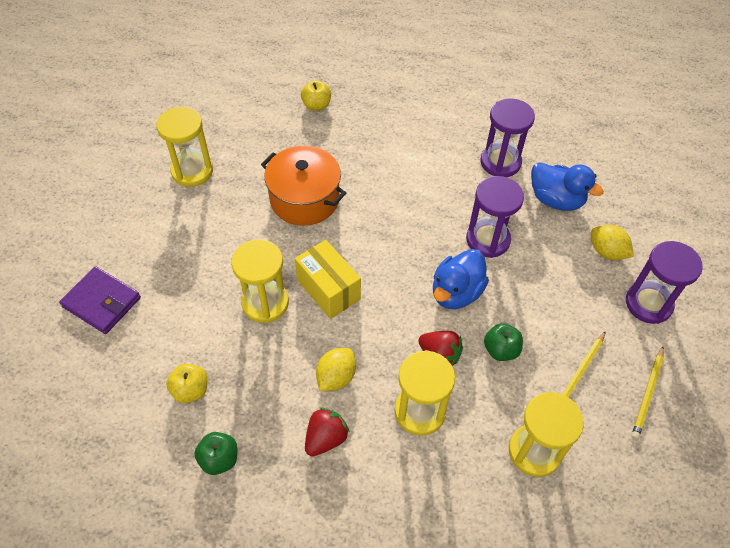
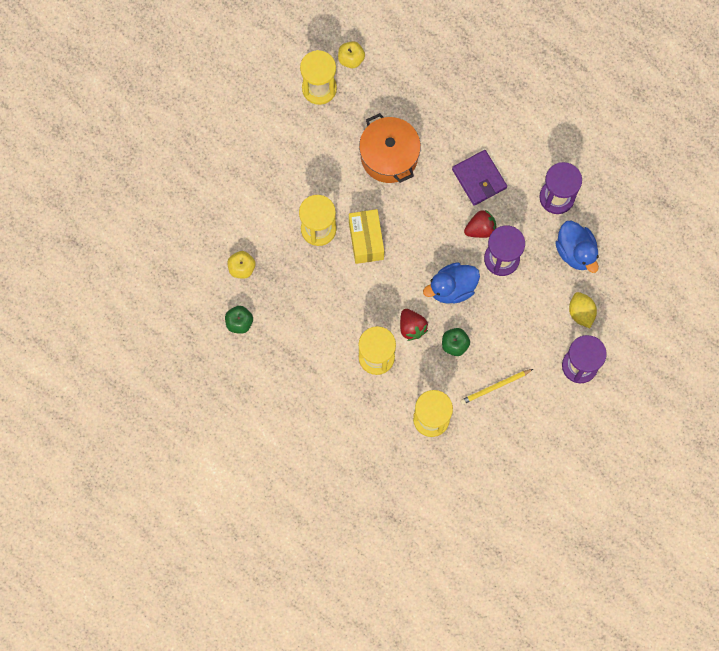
camera: 30 degrees right, 20 degrees up
(102, 302) = (211, 173): purple wallet -> purple wallet (479, 179)
(316, 105) = (446, 69): yellow apple -> yellow apple (351, 59)
(326, 438) = (309, 343): red strawberry -> red strawberry (480, 229)
(336, 377) = (337, 307): yellow lemon -> none
(647, 394) = (529, 423): yellow pencil -> none

